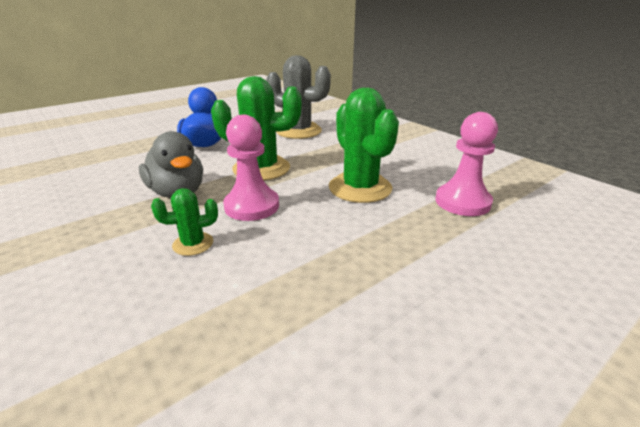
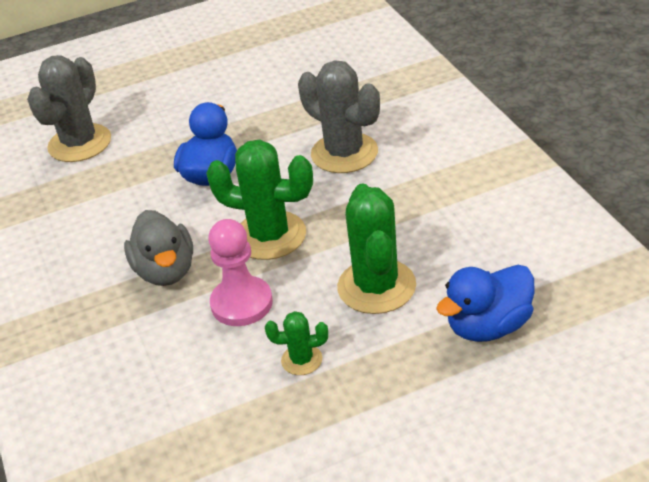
camera: 20 degrees right, 10 degrees up
(99, 136) = (80, 143): none -> grey cactus
(193, 244) = (172, 352): green cactus -> green cactus (301, 360)
(462, 202) = (488, 326): pink pawn -> blue duck

